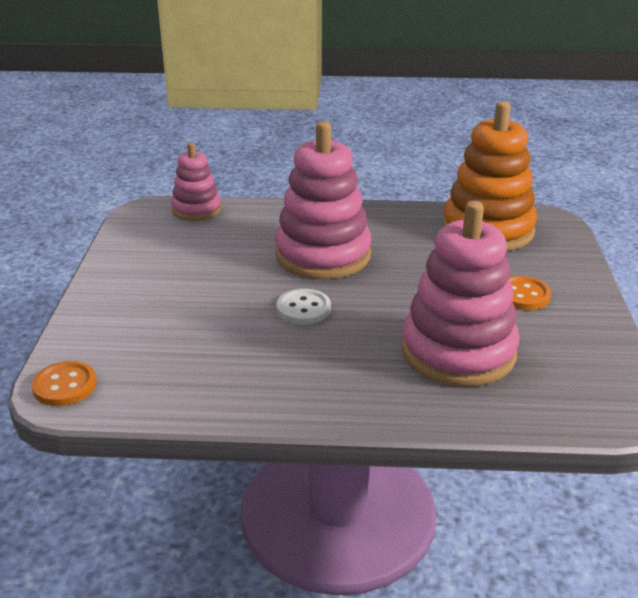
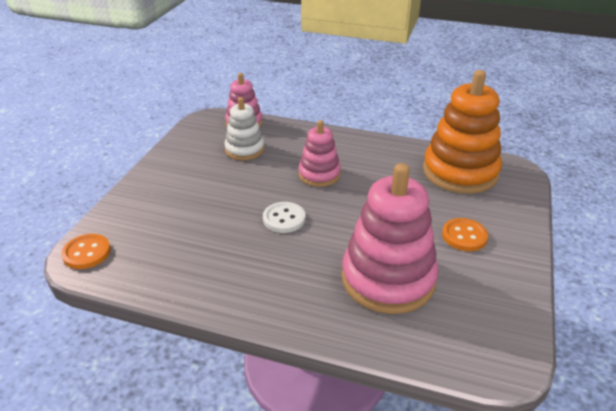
camera: 15 degrees right, 5 degrees up
(213, 240) = (244, 149): none -> white stacking toy
(323, 255) = (319, 175): pink stacking toy -> pink stacking toy, size x0.56

